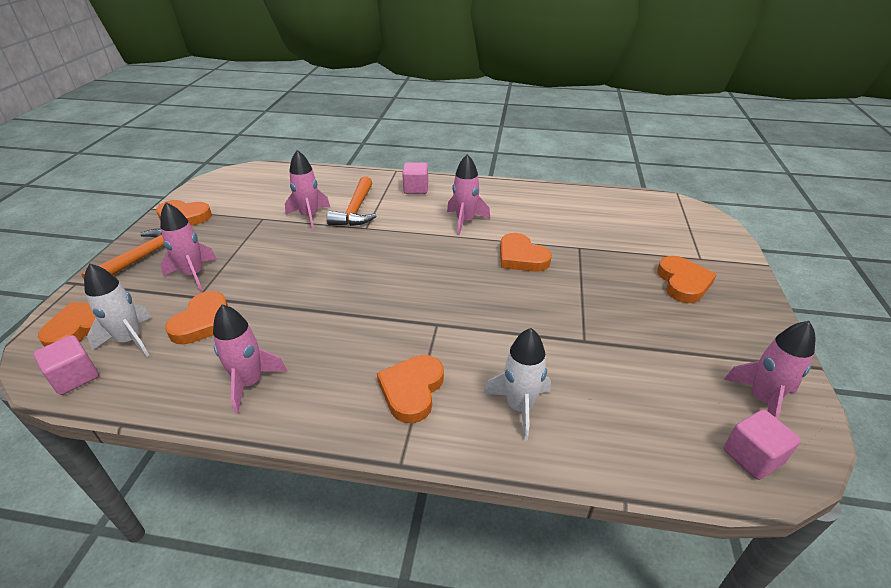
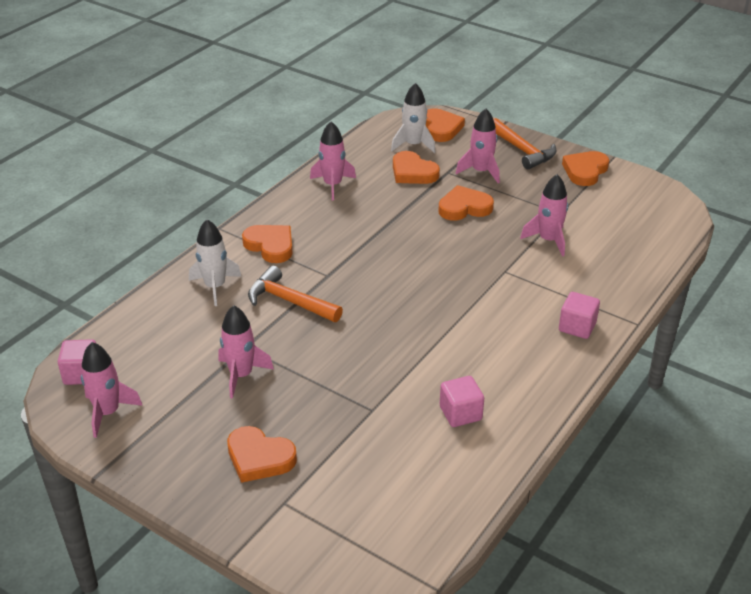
camera: 115 degrees right, 0 degrees up
(75, 377) = (389, 127): pink cube -> pink cube (460, 413)
(356, 210) = (545, 271): orange hammer -> orange hammer (289, 301)
(465, 221) = (478, 342): pink rocket -> pink rocket (241, 375)
(521, 257) = (384, 358): orange heart -> orange heart (464, 207)

